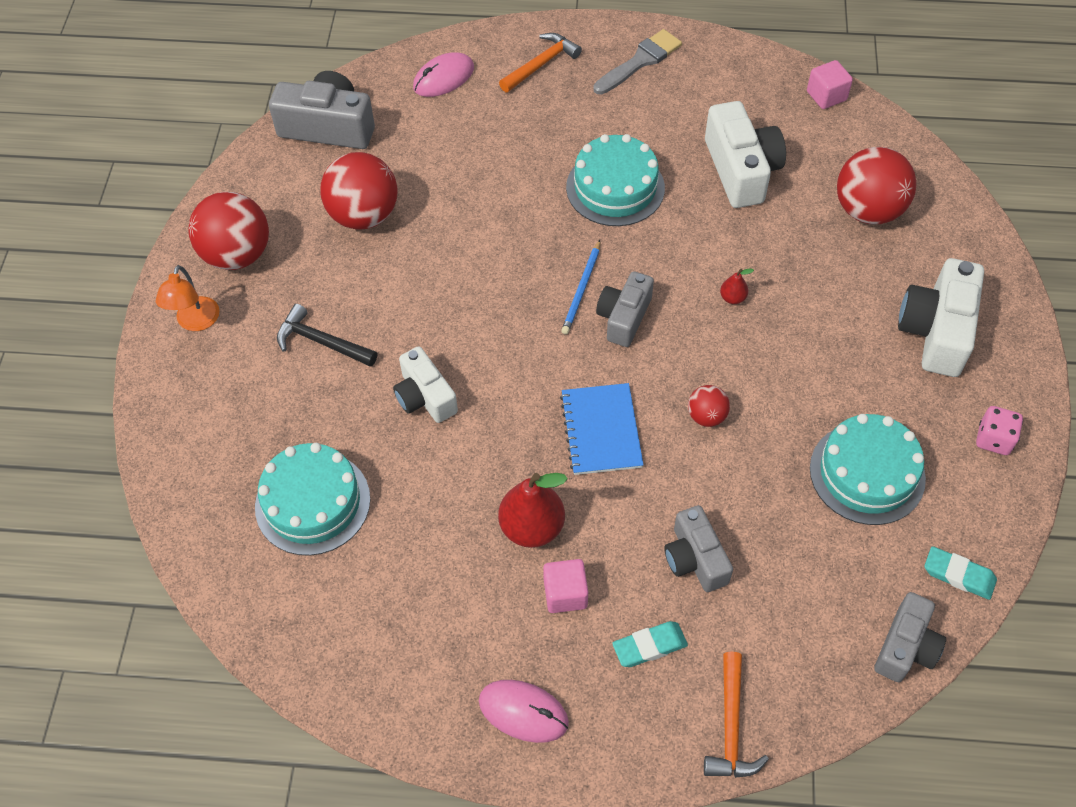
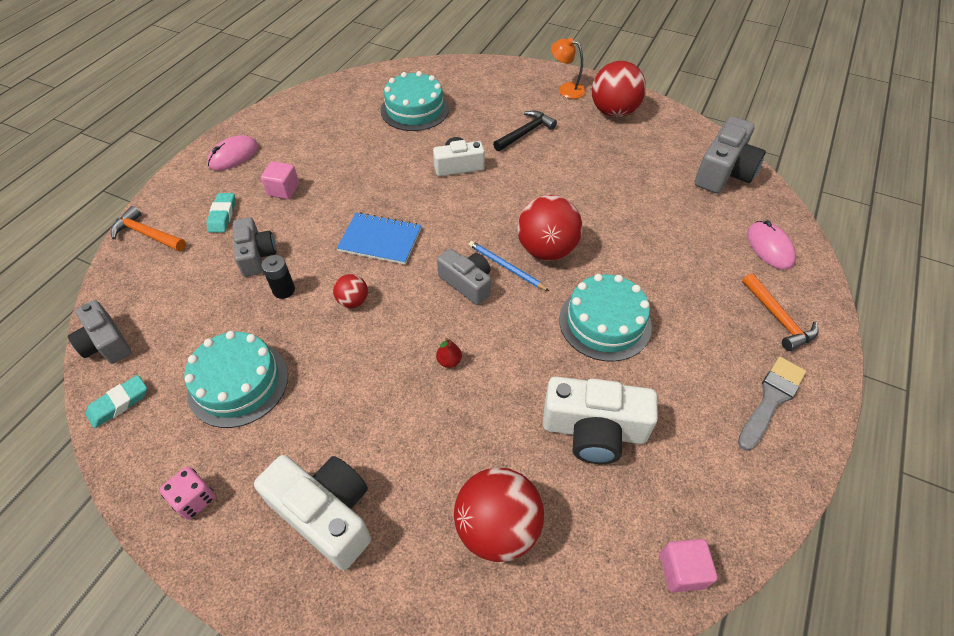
camera: 110 degrees right, 5 degrees down
(364, 215) = (627, 171): red ball -> red ball (546, 250)
(532, 527) = (335, 188): red pear -> none
(640, 61) = (771, 399): grey brush -> grey brush turned 120 degrees counterclockwise
(695, 559) = (256, 255): grey camera -> grey camera turned 75 degrees clockwise
(730, 496) = (284, 290): none -> black battery

